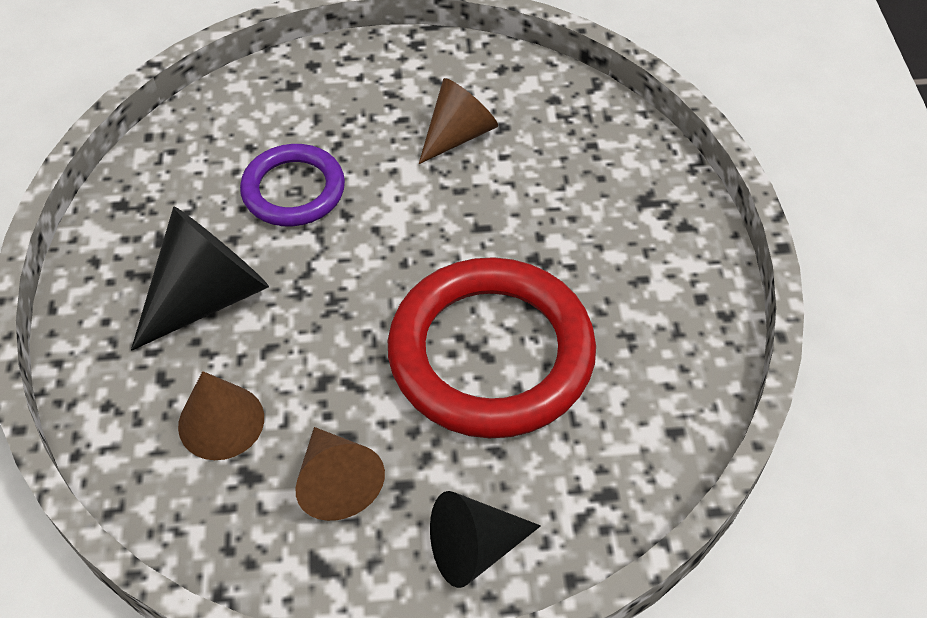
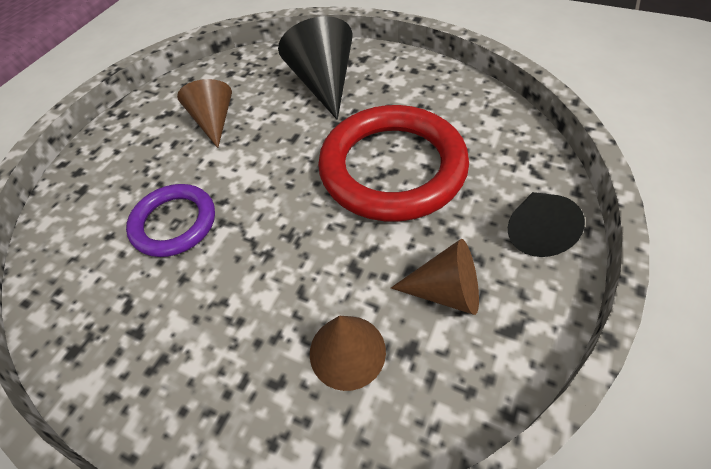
camera: 55 degrees left, 0 degrees up
(208, 296) = (222, 316): black cone -> black cone (324, 84)

